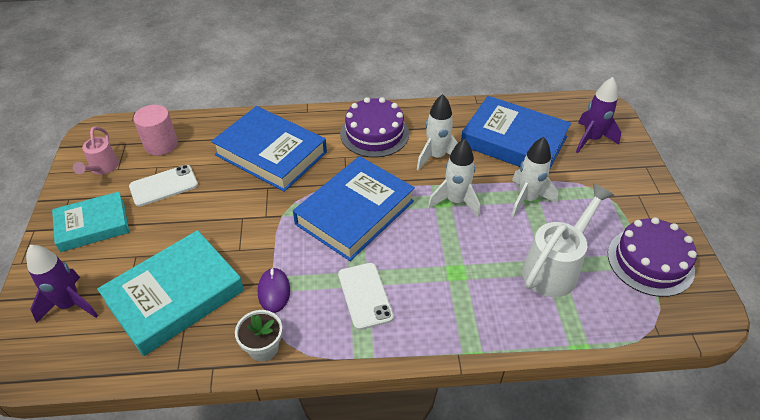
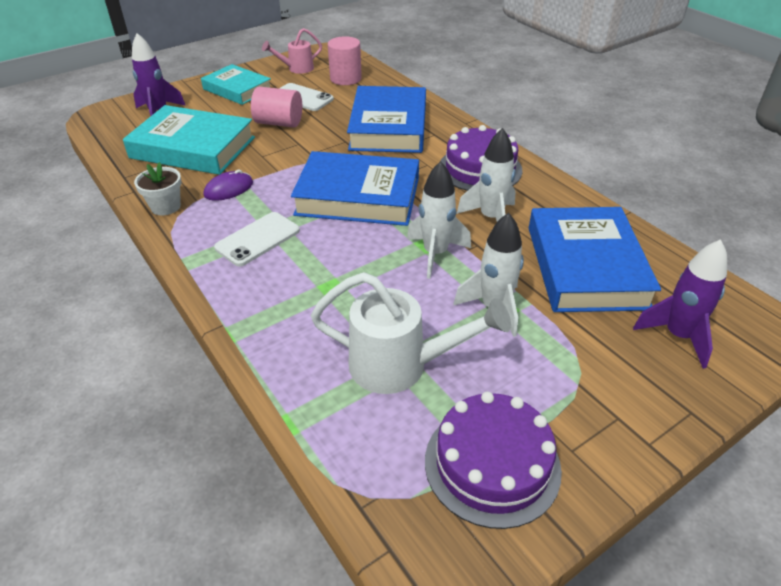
camera: 60 degrees right, 5 degrees down
(193, 218) = (279, 123): none -> pink cylinder

